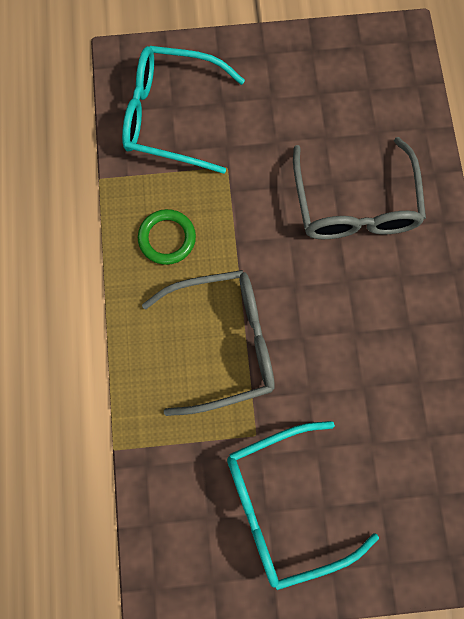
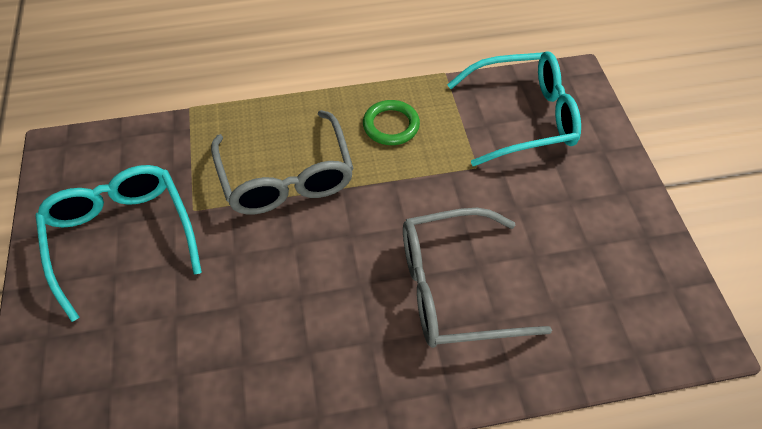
camera: 85 degrees right, 20 degrees down
(171, 116) = (523, 117): turquoise glasses -> turquoise glasses turned 75 degrees clockwise

